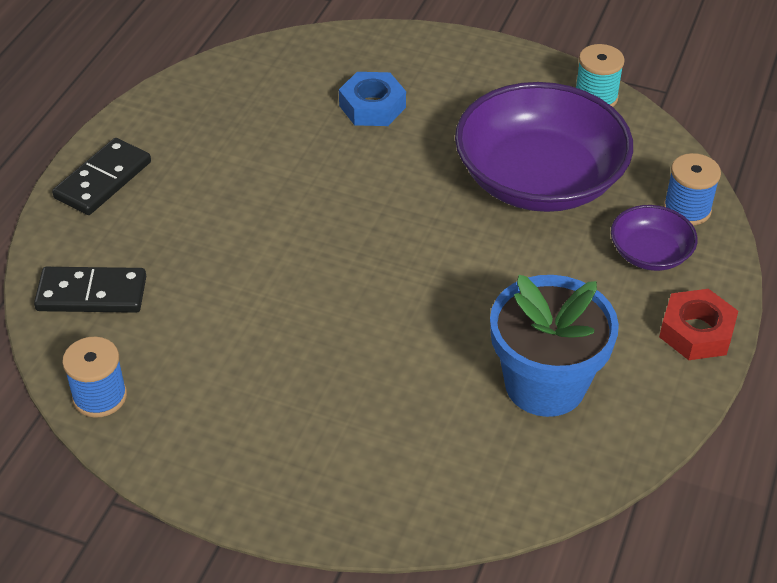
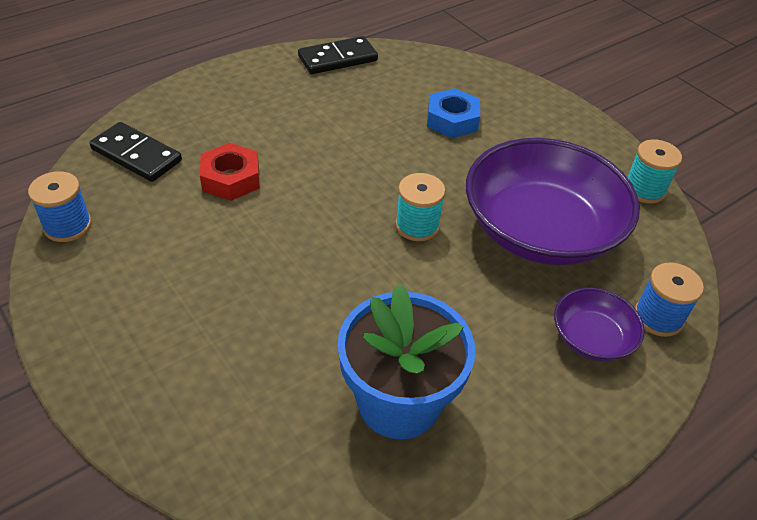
camera: 30 degrees right, 0 degrees up
(103, 180) = (220, 87): black domino -> black domino (337, 58)
(430, 228) = (417, 225): none -> turquoise spool
(696, 332) = (581, 433): red nut -> red nut (231, 178)

